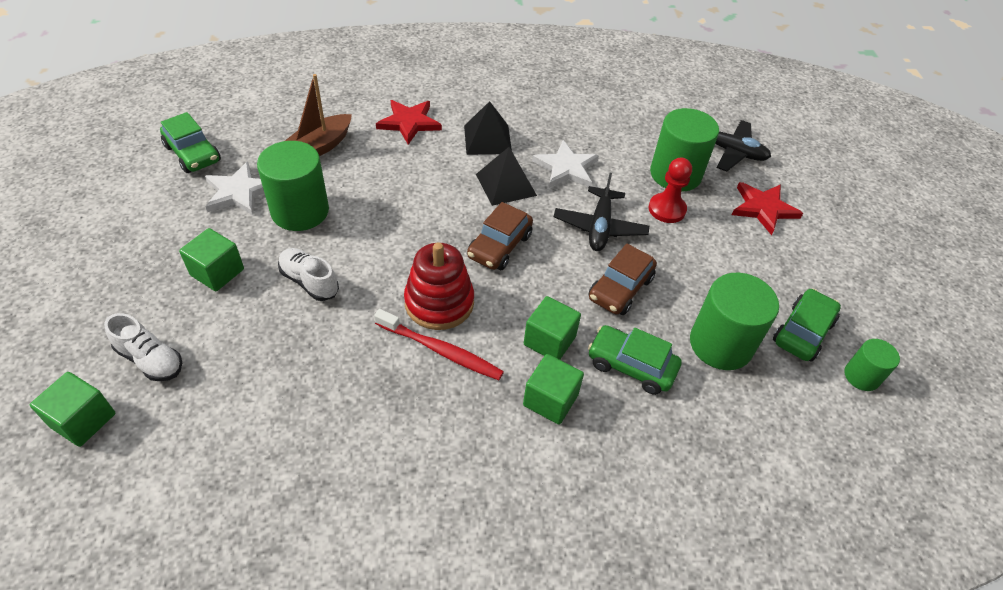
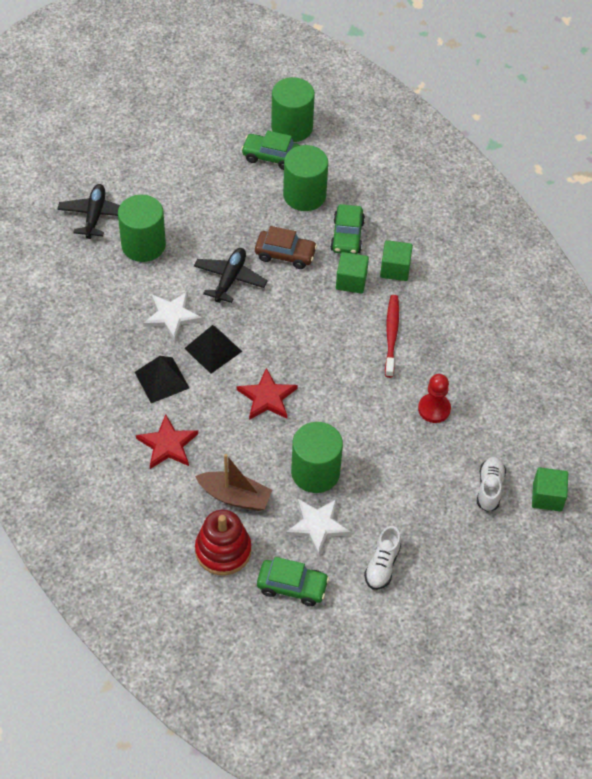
camera: 110 degrees left, 5 degrees up
(193, 154) = (292, 586): green car -> green car turned 75 degrees clockwise
(217, 272) = (402, 493): green cube -> none
(309, 281) = (378, 432): white shoe -> white shoe (382, 565)
(439, 302) = (354, 350): red stacking toy -> red stacking toy (223, 551)
(499, 246) = (282, 333): brown car -> none
(599, 227) = (230, 279): black plane -> black plane turned 60 degrees counterclockwise
(667, 209) = (189, 243): red pawn -> red pawn (434, 409)
(763, 208) = (157, 187): red star -> red star (267, 397)
(861, 376) = (292, 127): green cylinder -> green cylinder, size x1.84

